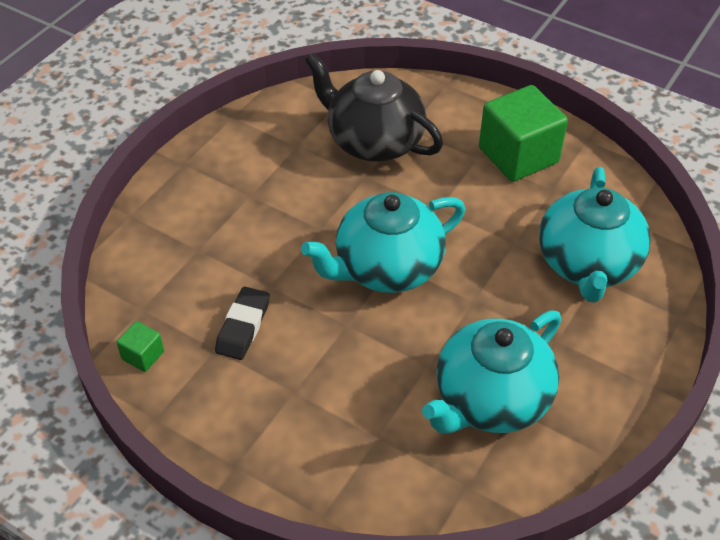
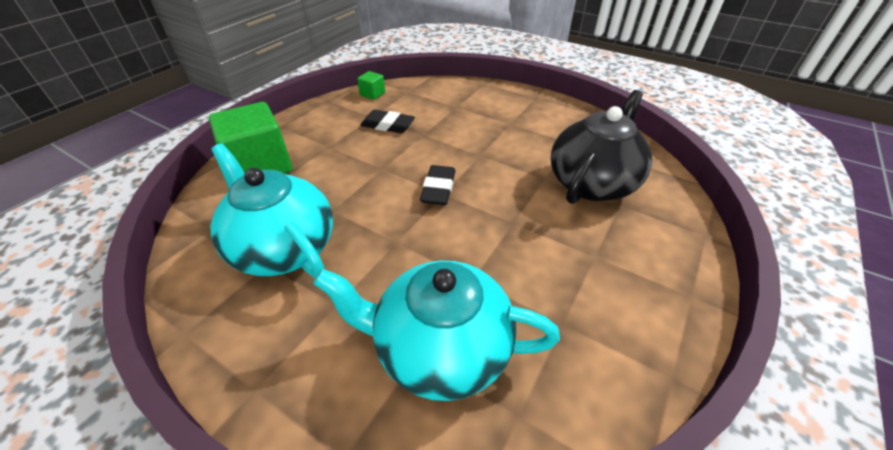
camera: 90 degrees right, 5 degrees down
(386, 268) = (438, 189): turquoise teapot -> black eraser
(518, 155) = (611, 293): green cube -> green cube (261, 166)

